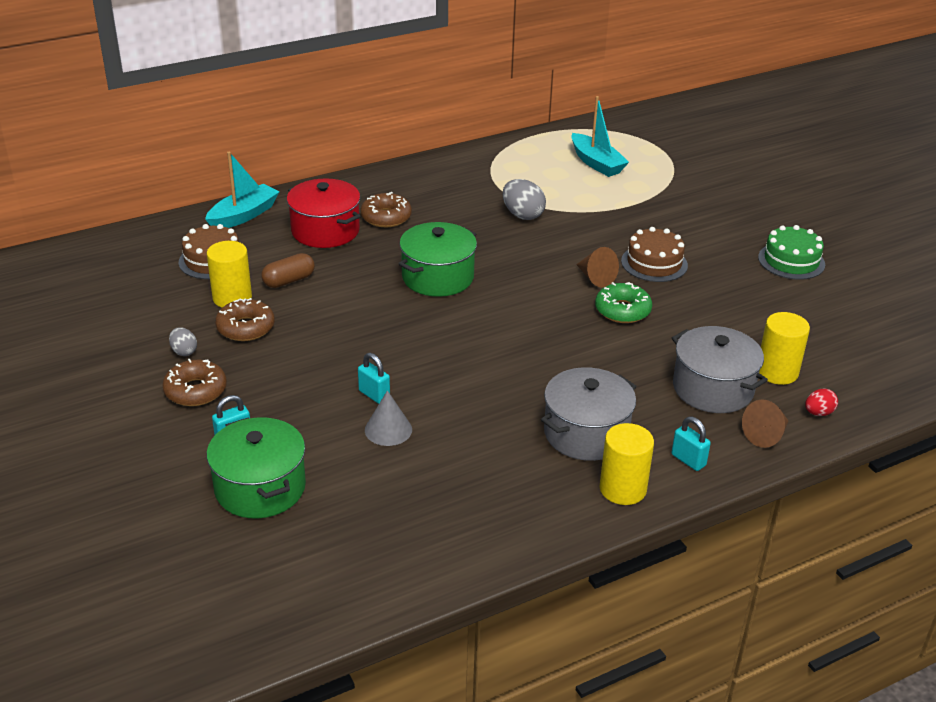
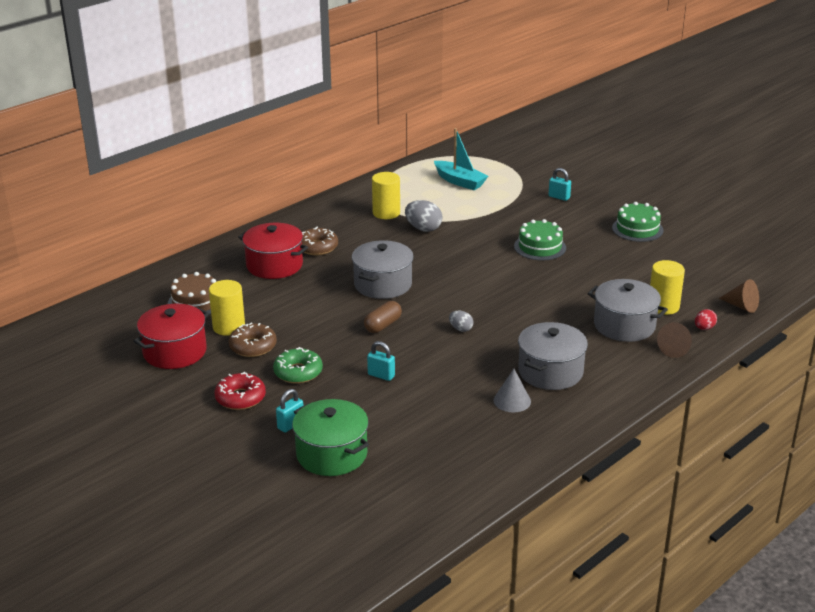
camera: 15 degrees left, 5 degrees down
(155, 317) = (175, 352): none -> red pot
(184, 351) = (214, 372): grey egg -> grey egg (460, 329)
(195, 390) = (240, 398): brown donut -> red donut
(243, 215) = (200, 265): turquoise boat -> none
(289, 280) = (267, 307): brown capsule -> brown capsule (383, 325)
(388, 429) = (405, 397): grey cone -> grey cone (512, 401)
(438, 277) = (383, 284): green pot -> grey pot
(595, 278) = (502, 265): brown cone -> brown cone (741, 306)
(622, 310) = (533, 284): green donut -> green donut (298, 372)
(622, 489) = (595, 403): yellow cylinder -> yellow cylinder (386, 213)
(654, 263) = (540, 247): brown cake -> green cake
(688, 460) = (630, 375): turquoise padlock -> turquoise padlock (559, 197)

